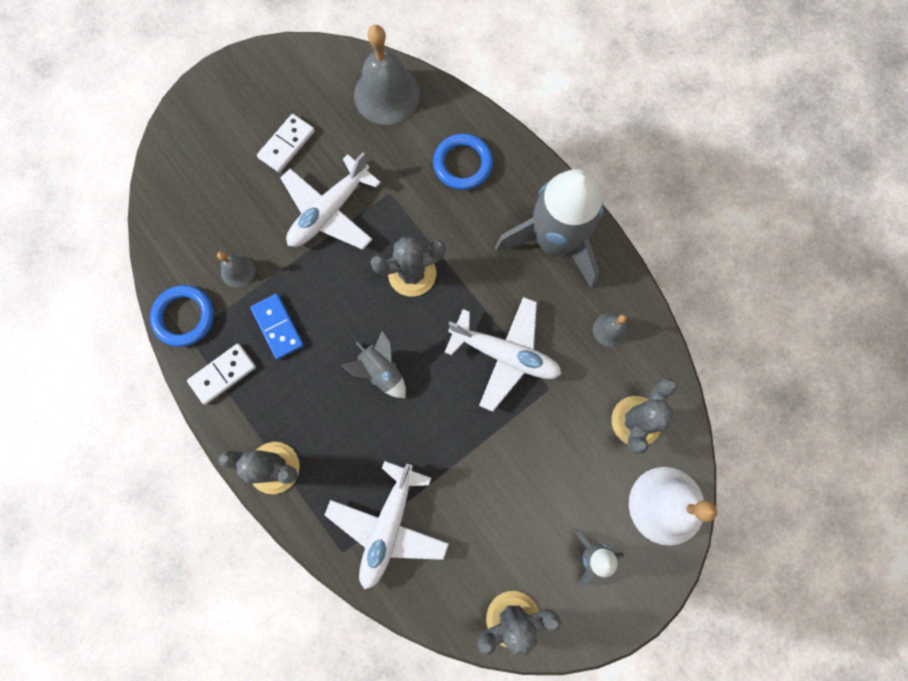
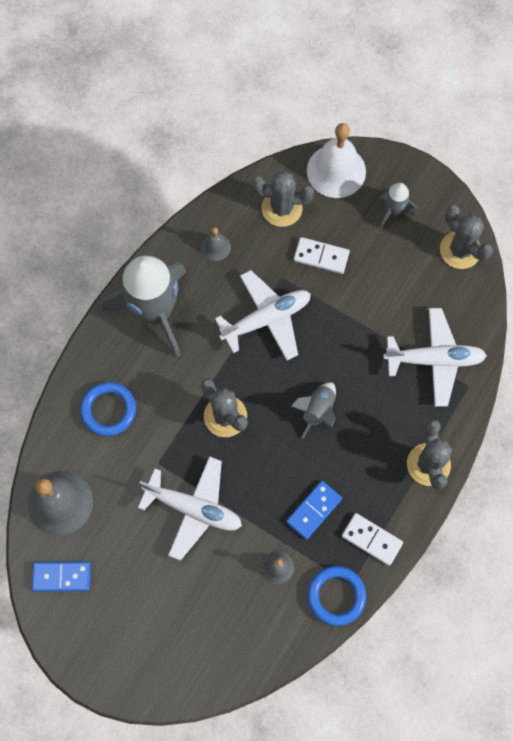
camera: 110 degrees left, 5 degrees down
(287, 145) = (141, 575): white domino -> white domino (321, 256)
(316, 76) = (62, 577): none -> blue domino
(505, 354) = (266, 319): white plane -> white plane turned 60 degrees clockwise

